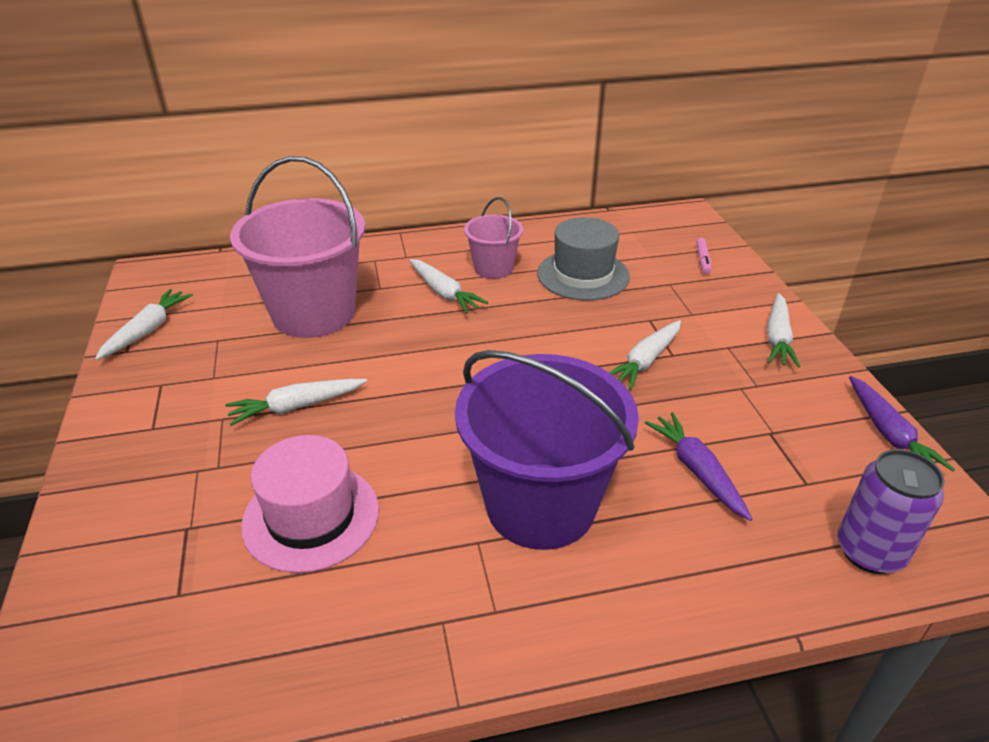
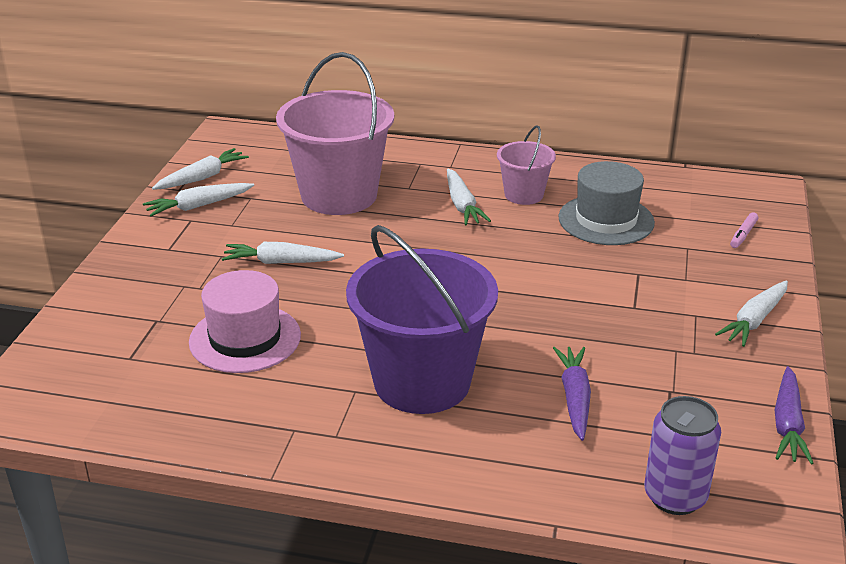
camera: 25 degrees right, 5 degrees down
(645, 361) = (603, 306): white carrot -> white carrot (198, 206)

